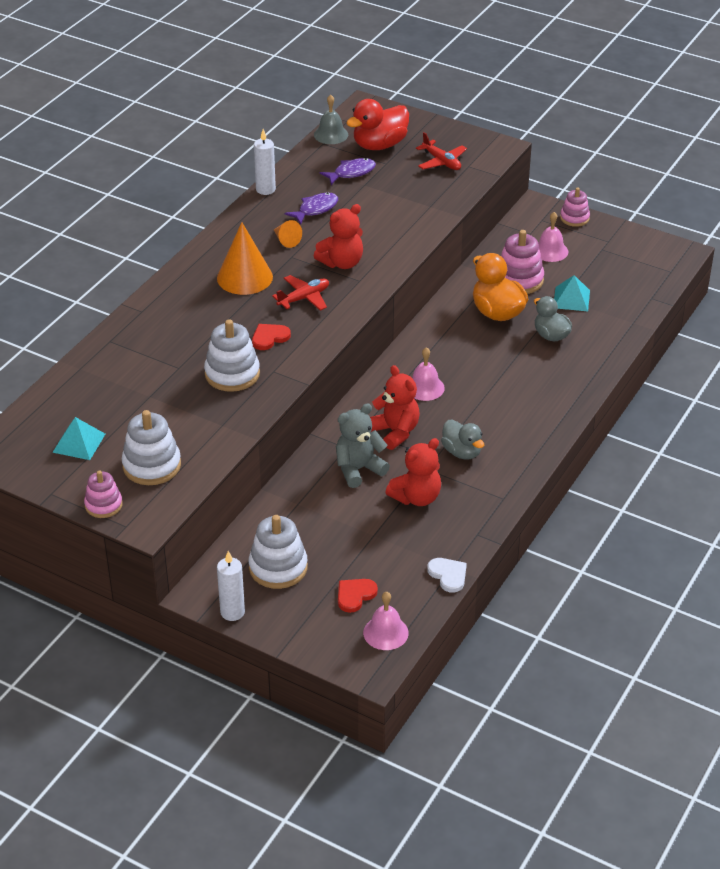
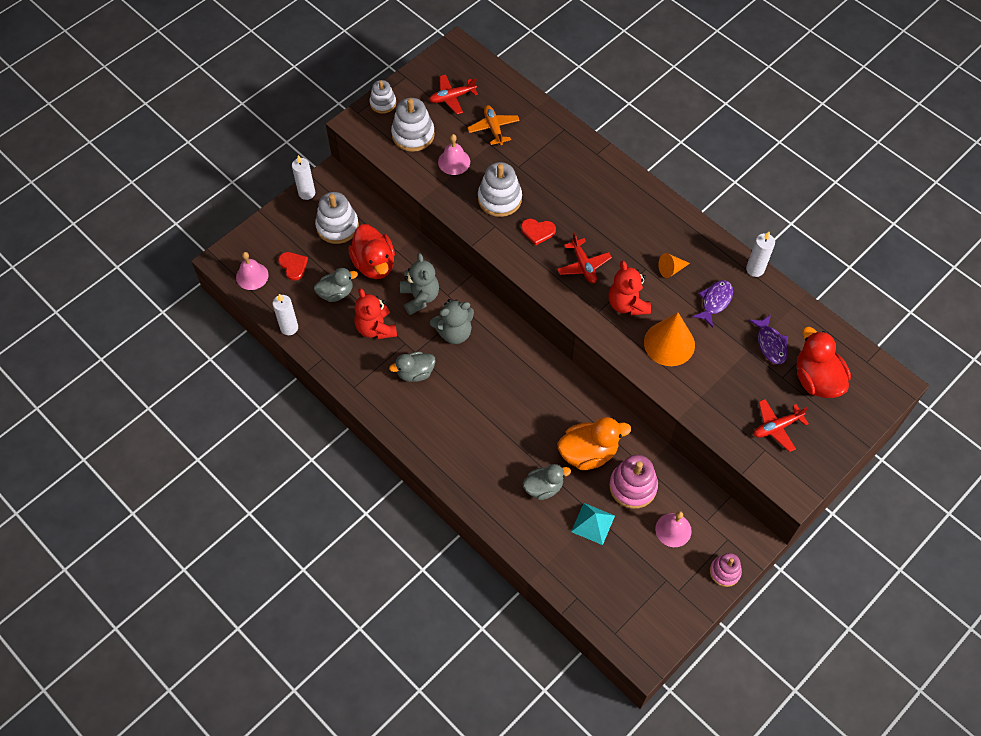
camera: 105 degrees right, 20 degrees up
(79, 443) = (452, 97): turquoise pyramid -> red plane
(103, 505) = (383, 103): pink stacking toy -> white stacking toy
(123, 397) = (493, 128): none -> orange plane
(244, 277) = (624, 229): orange cone -> orange cone (669, 343)
(269, 337) = (537, 231): red heart -> red heart turned 120 degrees clockwise
(315, 209) = (715, 301): purple fish -> purple fish turned 120 degrees counterclockwise
(325, 519) = (374, 264): none -> red duck
(331, 134) = (842, 342): grey bell -> none
(380, 544) = (336, 293): none -> grey duck
(395, 432) = (454, 332): red teddy bear -> grey teddy bear
(425, 387) = (502, 367): pink bell -> pink bell (454, 161)
(448, 575) = (289, 328): white heart -> white candle

